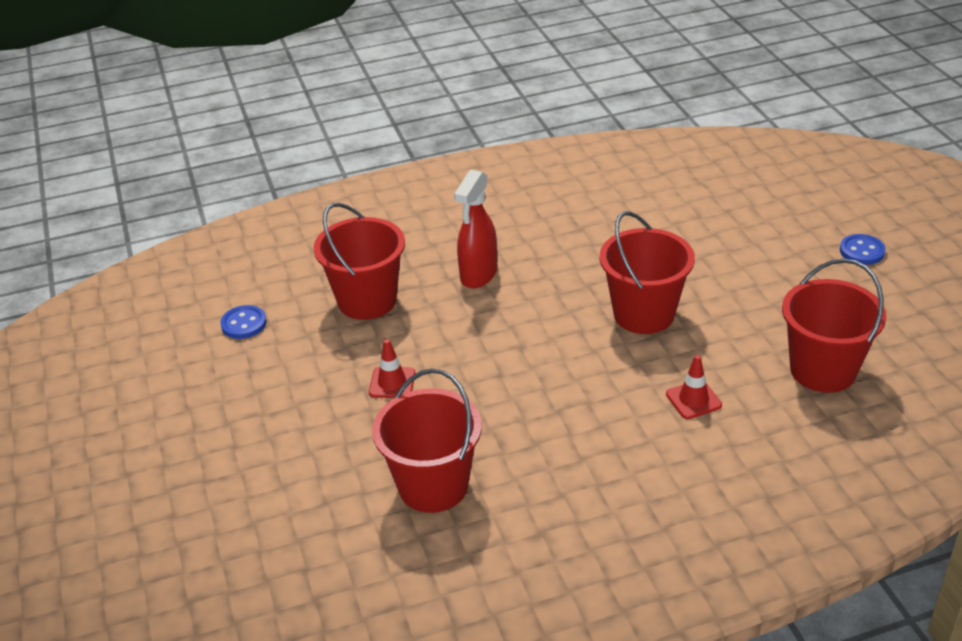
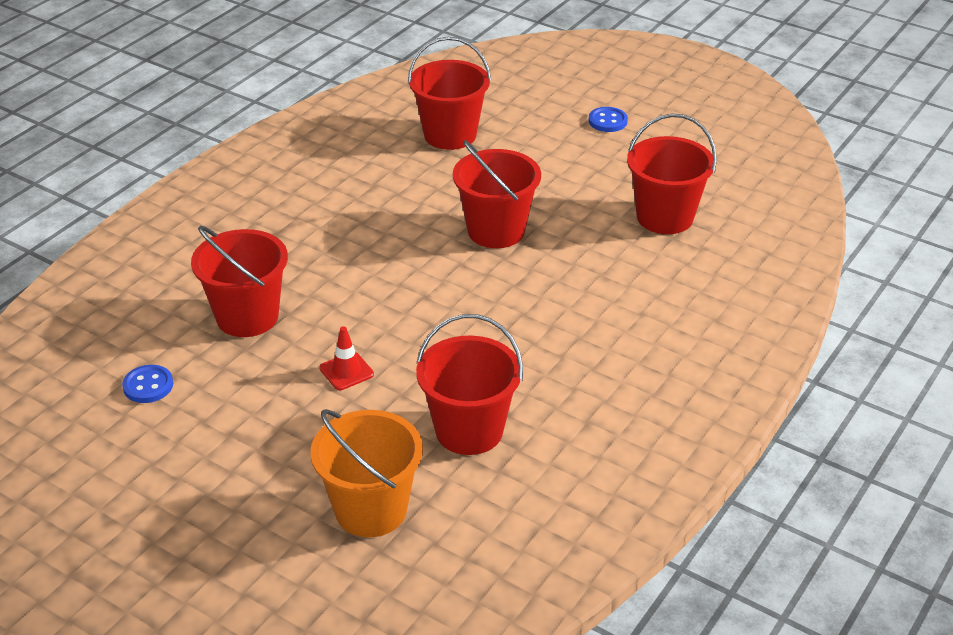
camera: 40 degrees left, 0 degrees up
(288, 512) = (371, 510): none -> orange bucket
(478, 275) = (326, 255): red spray bottle -> none
(693, 208) = (450, 135): none -> red bucket
(693, 400) = (597, 277): red traffic cone -> none

